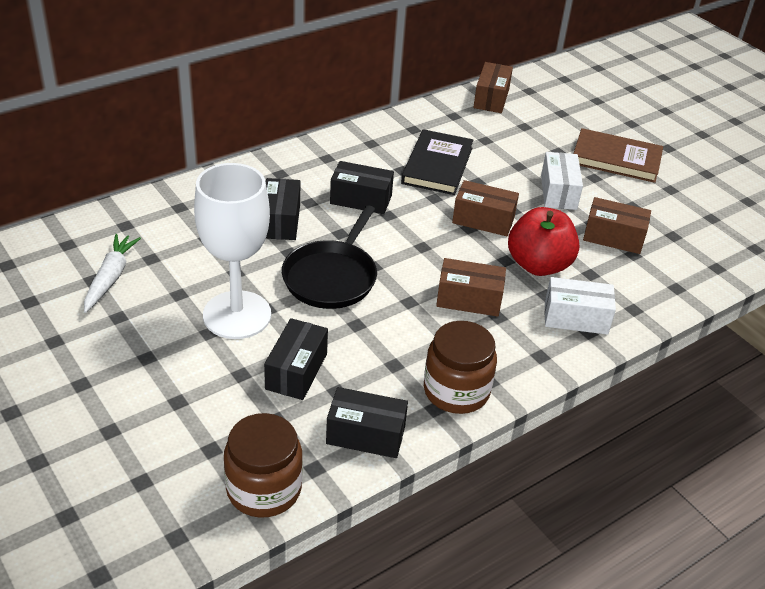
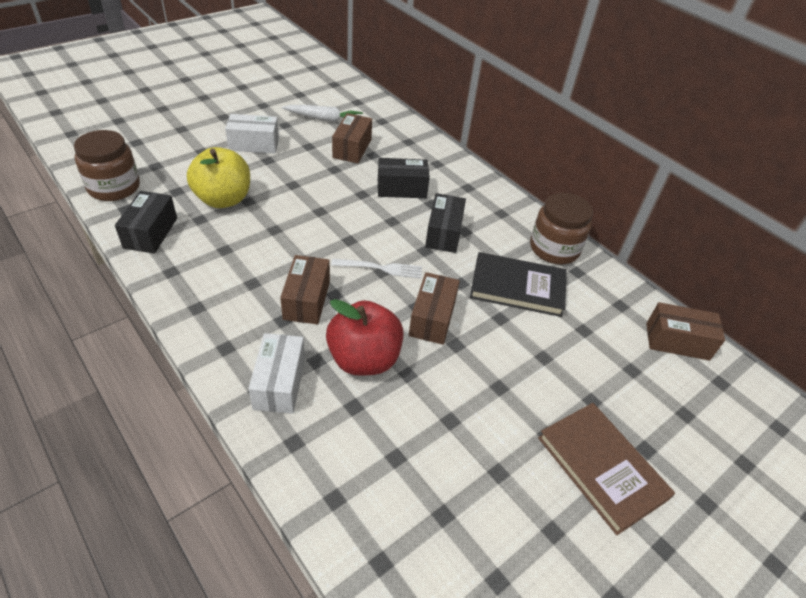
camera: 85 degrees right, 5 degrees up
(237, 315) = (286, 171): white goblet -> none
(296, 371) = (223, 199): black box -> yellow apple
(331, 277) = (332, 216): black pan -> none
(417, 246) = (381, 268): none -> white fork
(456, 391) = (188, 285): brown jar -> brown jar (554, 249)
(558, 192) = (502, 391): white box -> white box (254, 144)
(613, 237) = (425, 439): brown box -> brown box (352, 148)
(616, 159) = (601, 468): brown book -> brown book turned 45 degrees counterclockwise

